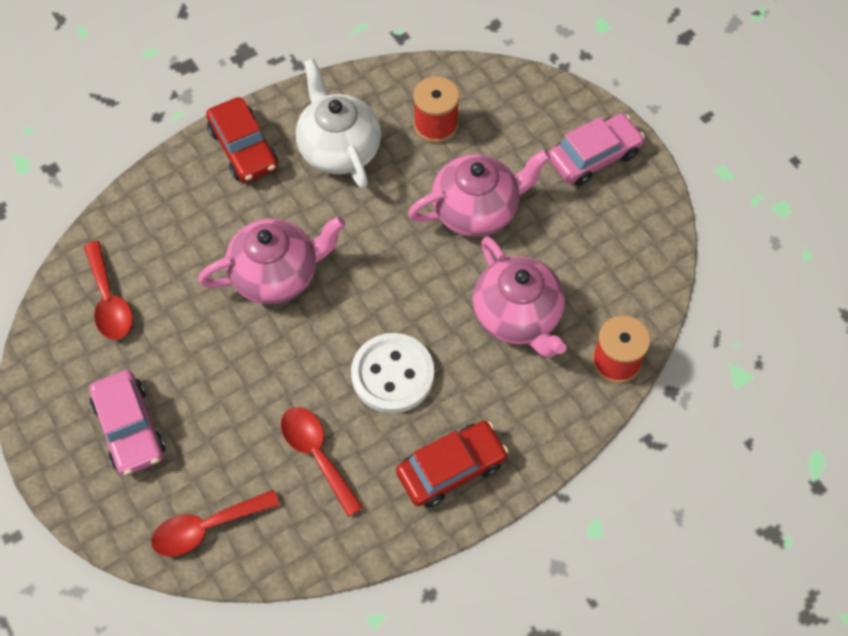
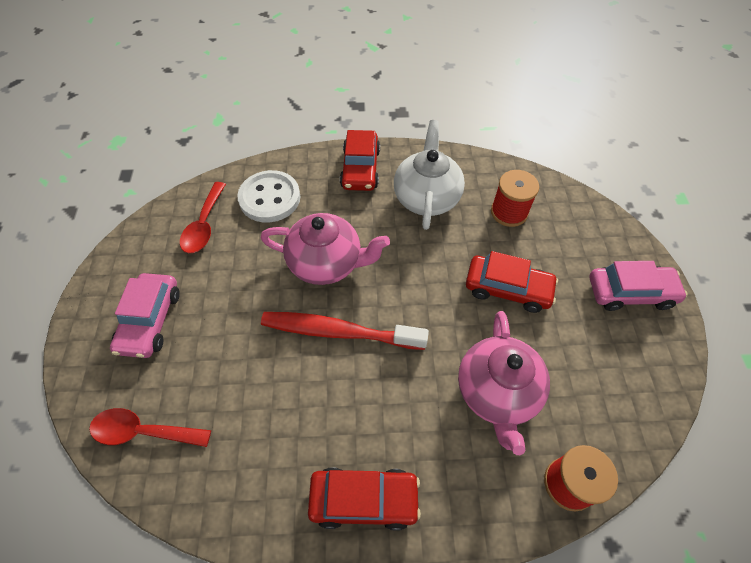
camera: 30 degrees right, 5 degrees down
(317, 455) = (264, 420): red spoon -> none
(335, 337) = (338, 331): none -> red toothbrush
(392, 374) = (364, 386): white button -> white button (270, 198)
(476, 210) = (507, 288): pink teapot -> red car

